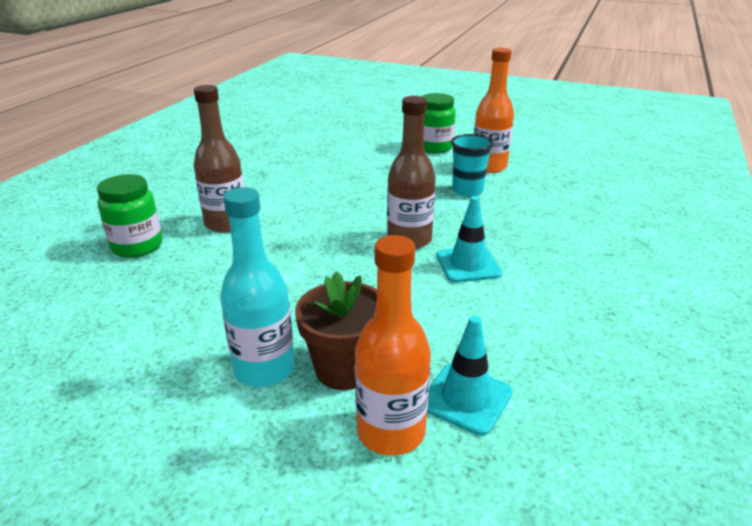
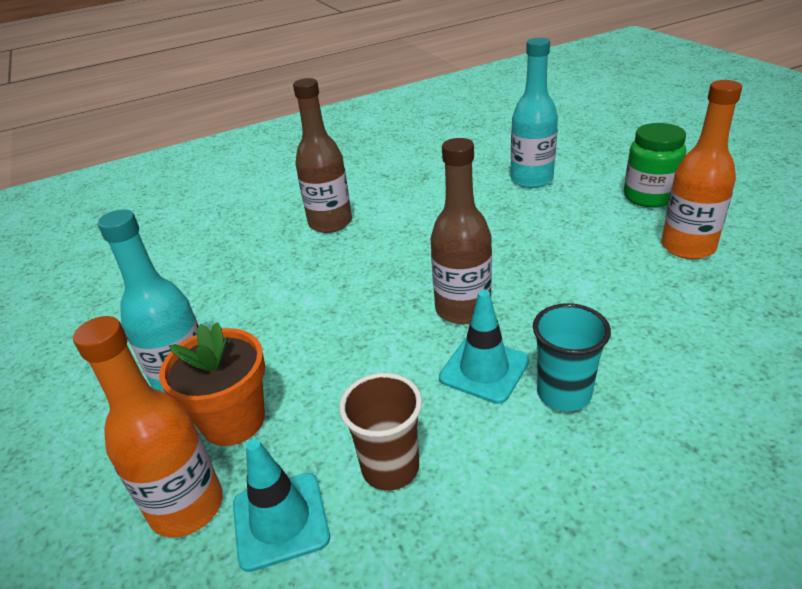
camera: 45 degrees right, 5 degrees up
(137, 246) = (247, 220): green jar -> none
(344, 369) = (233, 420): brown flower pot -> orange flower pot
(348, 156) = (531, 179): none -> turquoise bottle
(467, 191) = (612, 272): turquoise cup -> turquoise cup (564, 393)
(489, 336) = (390, 468): none -> brown cup

